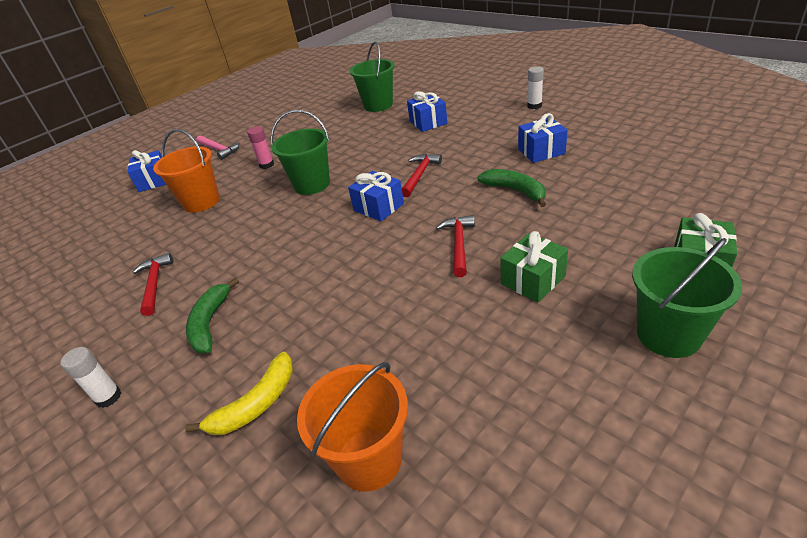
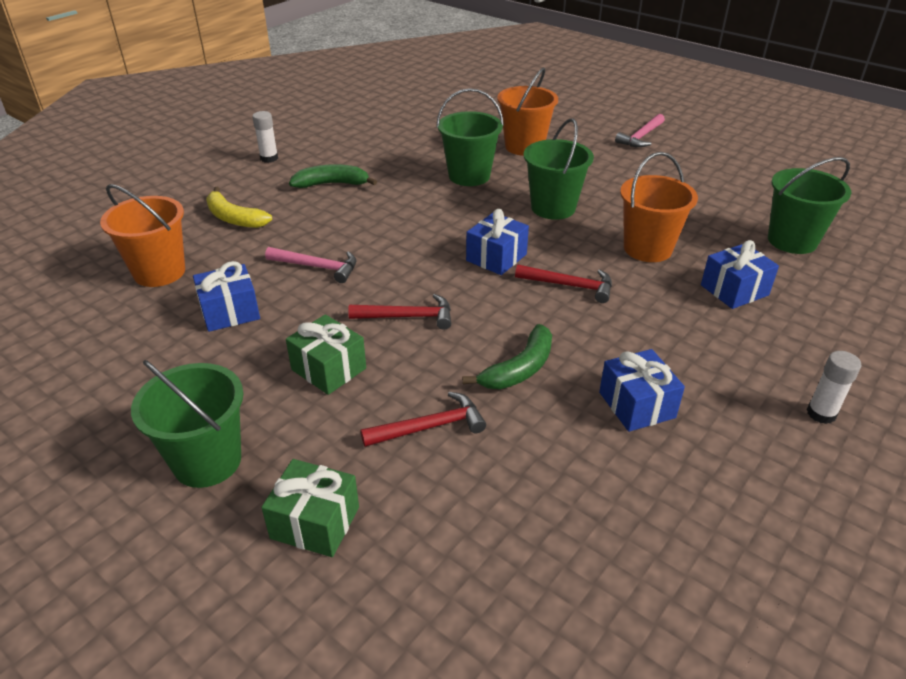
camera: 80 degrees right, 0 degrees up
(154, 181) = (570, 113): blue gift -> blue gift (230, 312)
(155, 284) = (393, 149): red hammer -> red hammer (430, 427)
(239, 229) = (469, 176): none -> green bucket
(266, 165) = (602, 172): pink glue stick -> none
(378, 148) = (647, 248): none -> orange bucket
(378, 310) = (317, 267): none -> pink hammer

